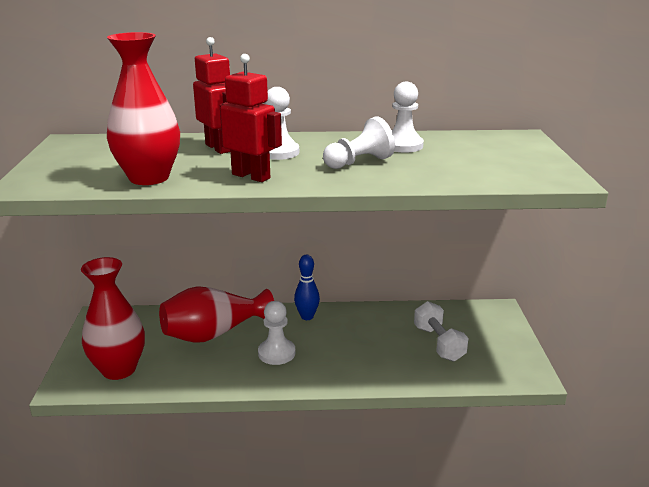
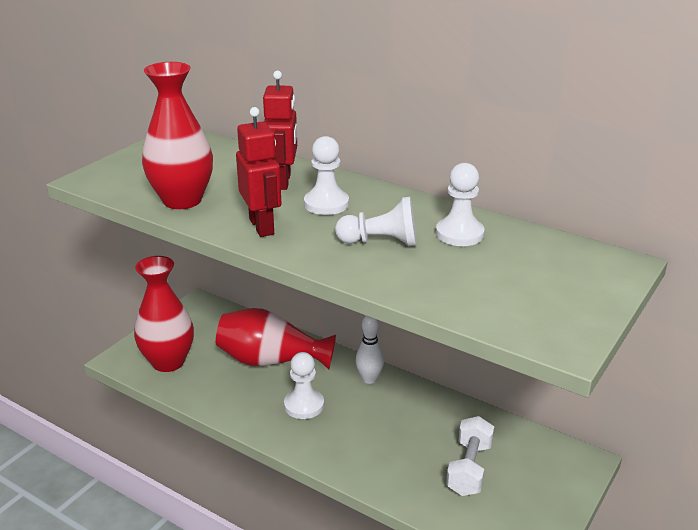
camera: 35 degrees right, 5 degrees up
(307, 317) = (369, 379): blue bowling pin -> white bowling pin

